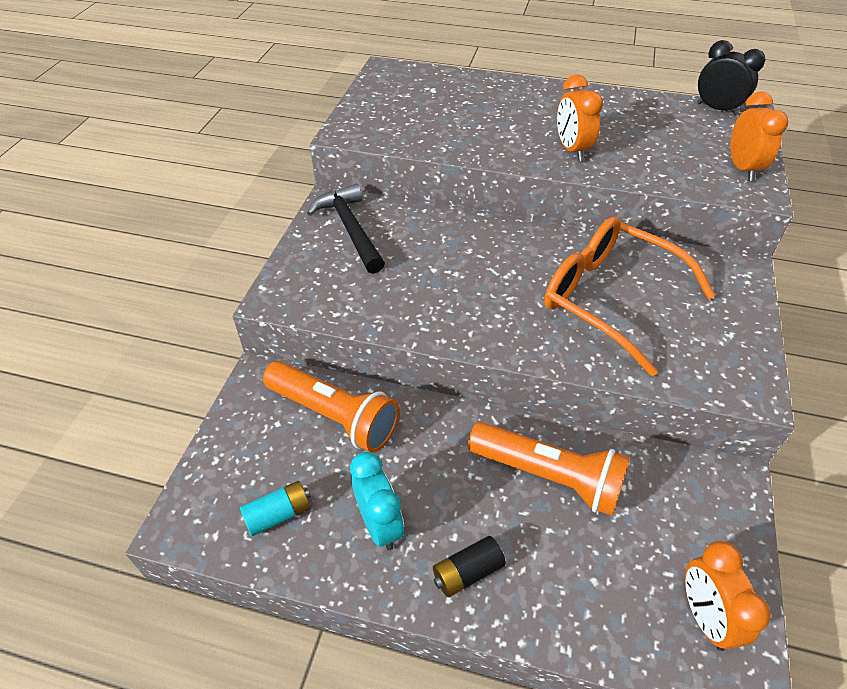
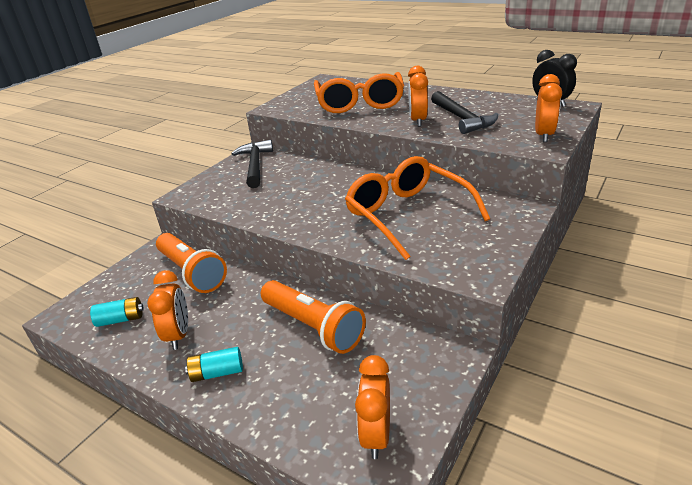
camera: 20 degrees right, 15 degrees down
(379, 524) = (178, 335): turquoise clock -> orange clock
(467, 572) = (217, 373): black battery -> turquoise battery
(470, 118) = (359, 103): none -> orange glasses
(626, 143) = (462, 119): none -> black hammer

